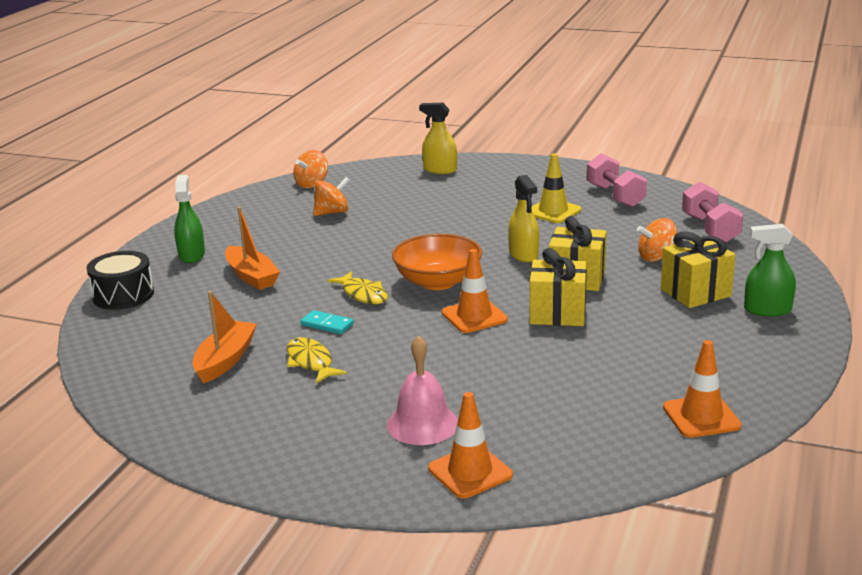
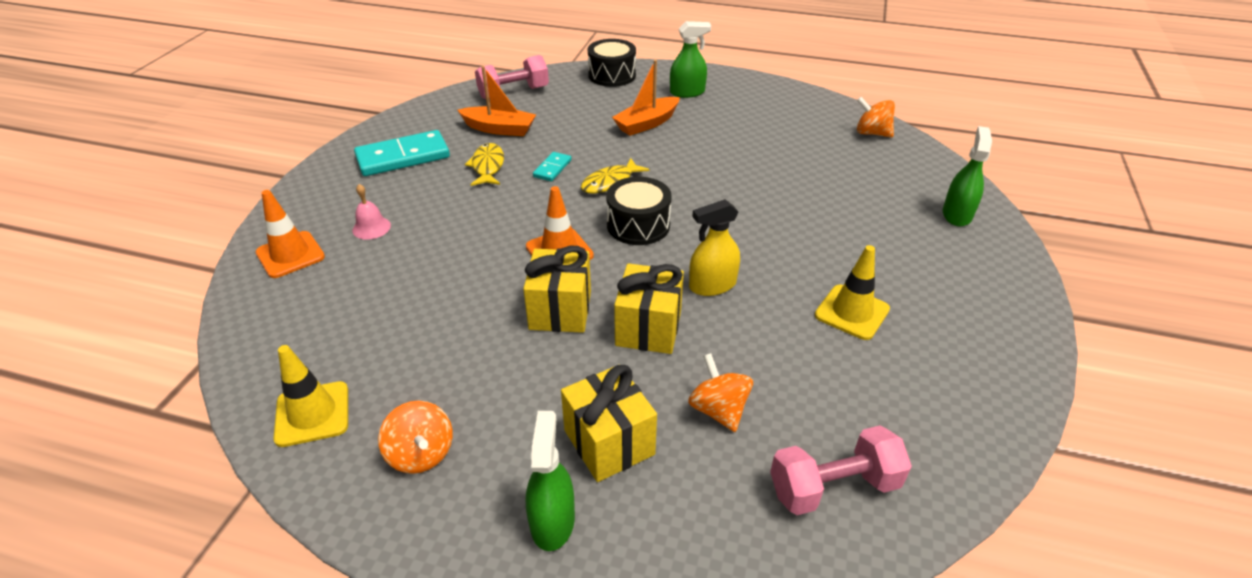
camera: 85 degrees right, 15 degrees up
(270, 421) = (403, 157): none -> turquoise domino
(311, 362) = (487, 166): yellow fish -> yellow fish turned 60 degrees counterclockwise
(332, 213) = (799, 151): orange spinning top -> orange spinning top (421, 454)
(422, 424) = (371, 227): pink bell -> pink bell, size x0.61
(438, 282) = (638, 225): orange bowl -> black drum
(440, 170) = (957, 214): yellow spray bottle -> green spray bottle
(615, 196) = (931, 379): pink dumbbell -> pink dumbbell (513, 93)
(701, 417) = (312, 414): orange traffic cone -> yellow traffic cone

